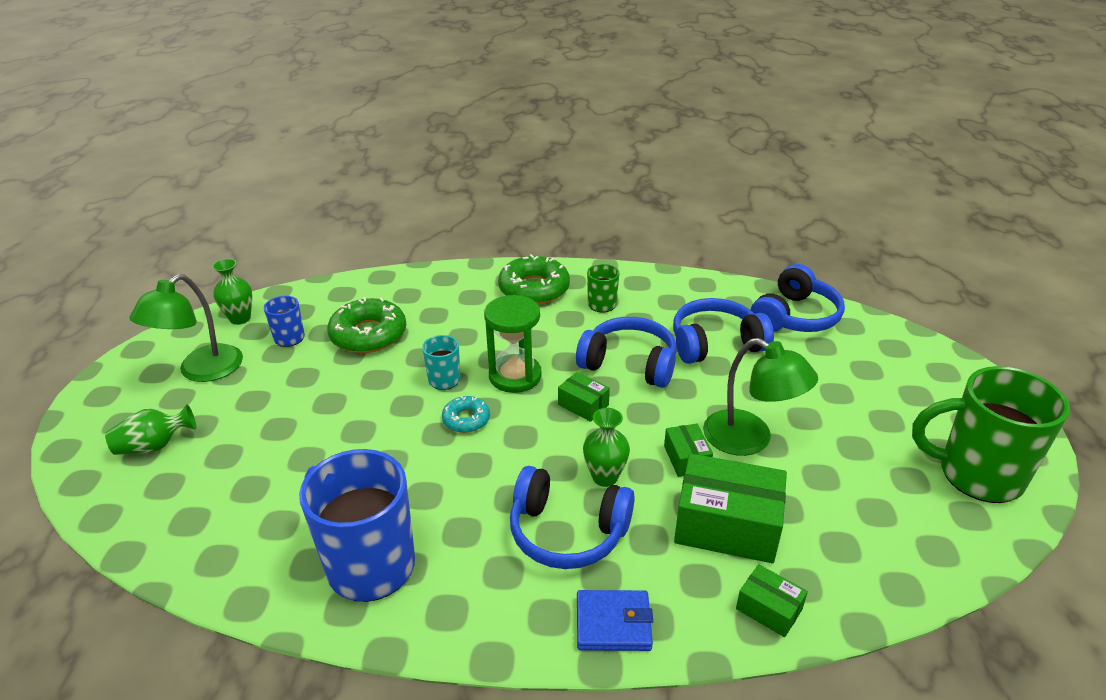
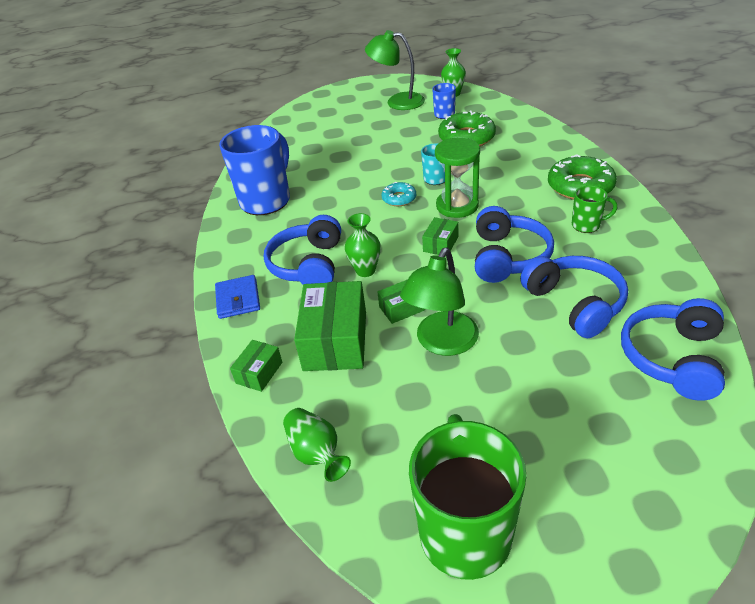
camera: 80 degrees right, 5 degrees up
(154, 446) = (332, 113): green vase -> green vase (316, 453)
(795, 317) = (672, 358): blue headphones -> blue headphones turned 90 degrees clockwise

